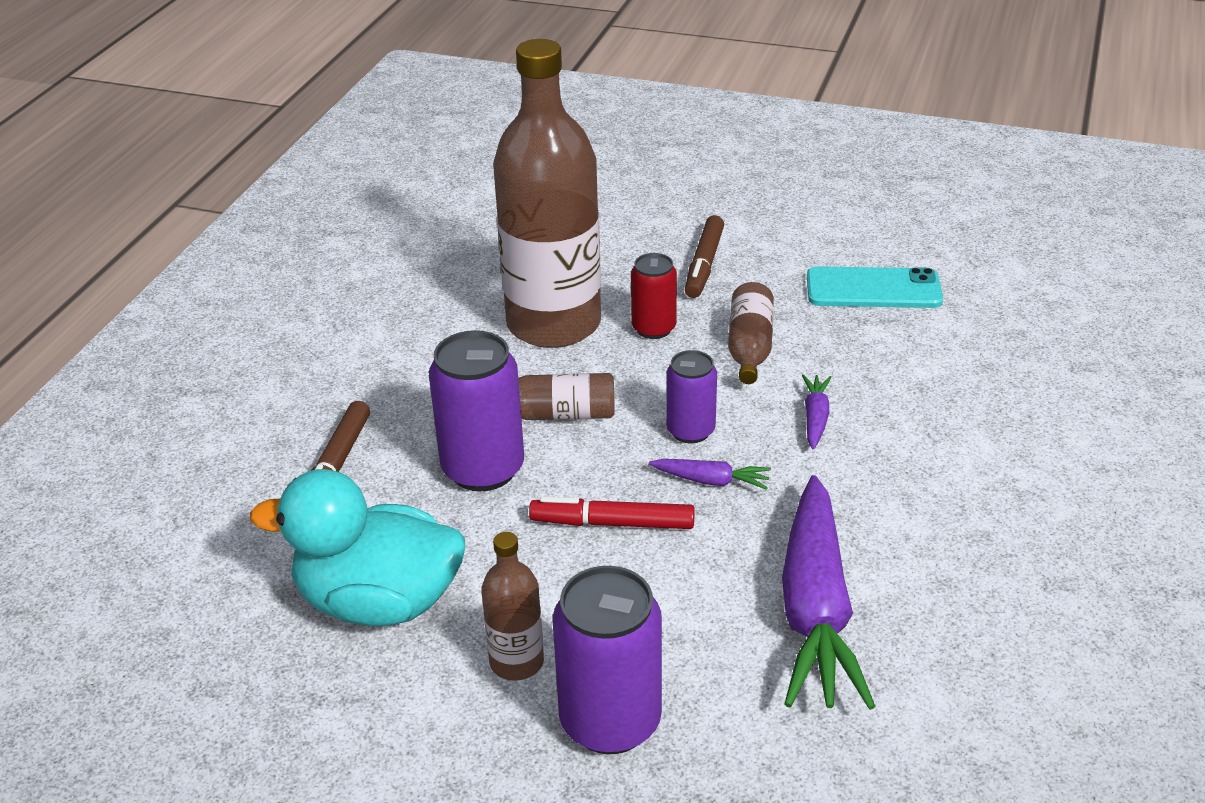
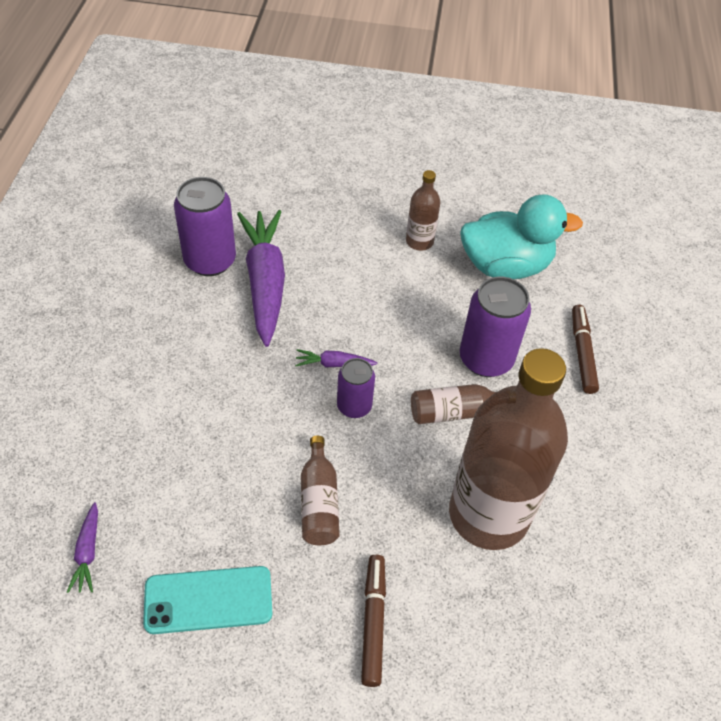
camera: 165 degrees right, 15 degrees up
(610, 721) = (365, 218): purple can -> purple can (210, 261)
(612, 523) = (390, 326): red marker -> none
(653, 328) = (403, 518): red can -> none
(815, 417) = (264, 428): purple carrot -> purple carrot (88, 552)

